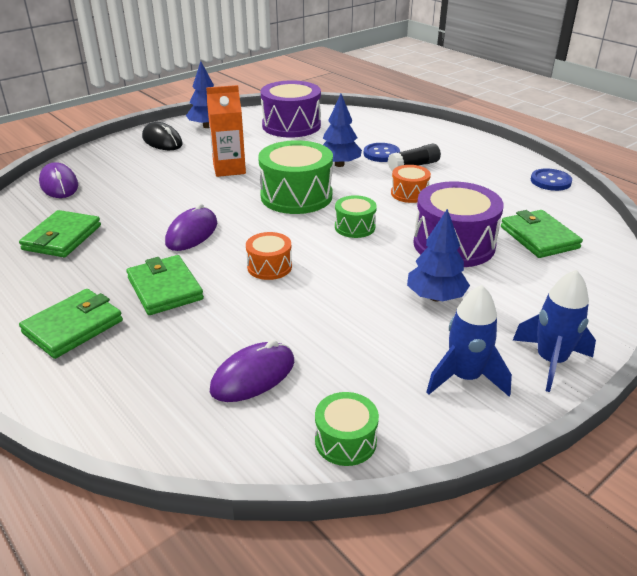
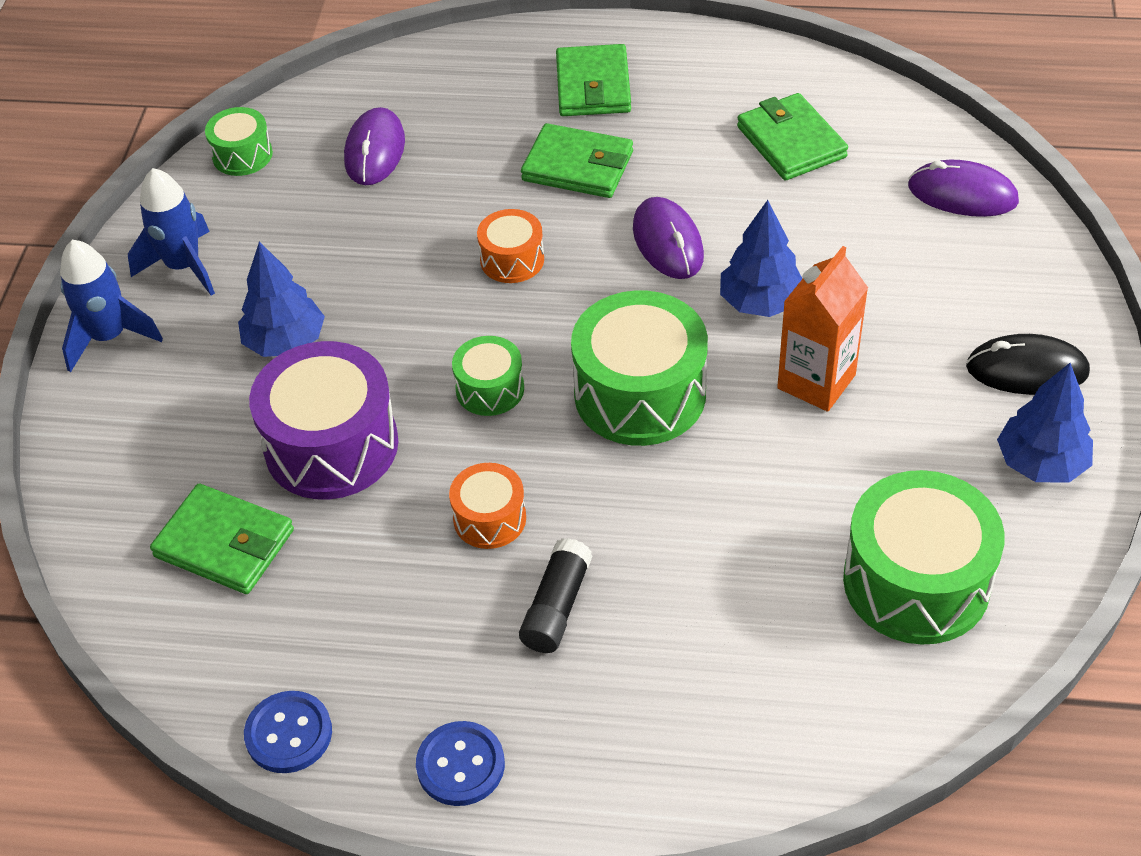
camera: 140 degrees right, 15 degrees up
(291, 125) = (916, 582): purple drum -> green drum
(339, 164) = (677, 518): blue tree -> blue tree (760, 302)
(381, 154) = (648, 605): blue button -> blue button (460, 765)

